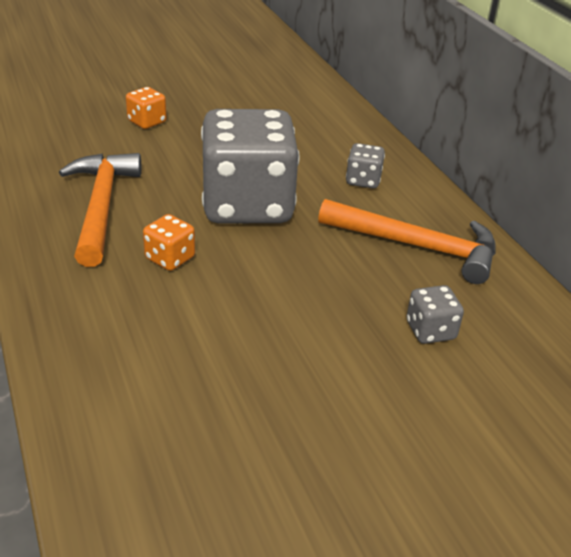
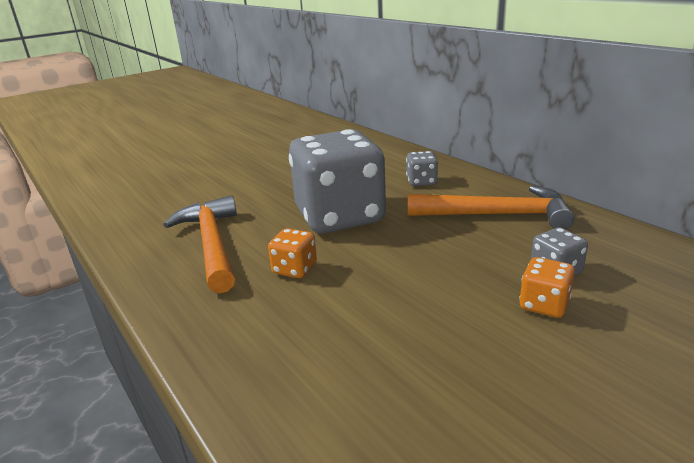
camera: 10 degrees left, 10 degrees down
(147, 122) = (223, 179): orange dice -> orange dice (544, 305)

